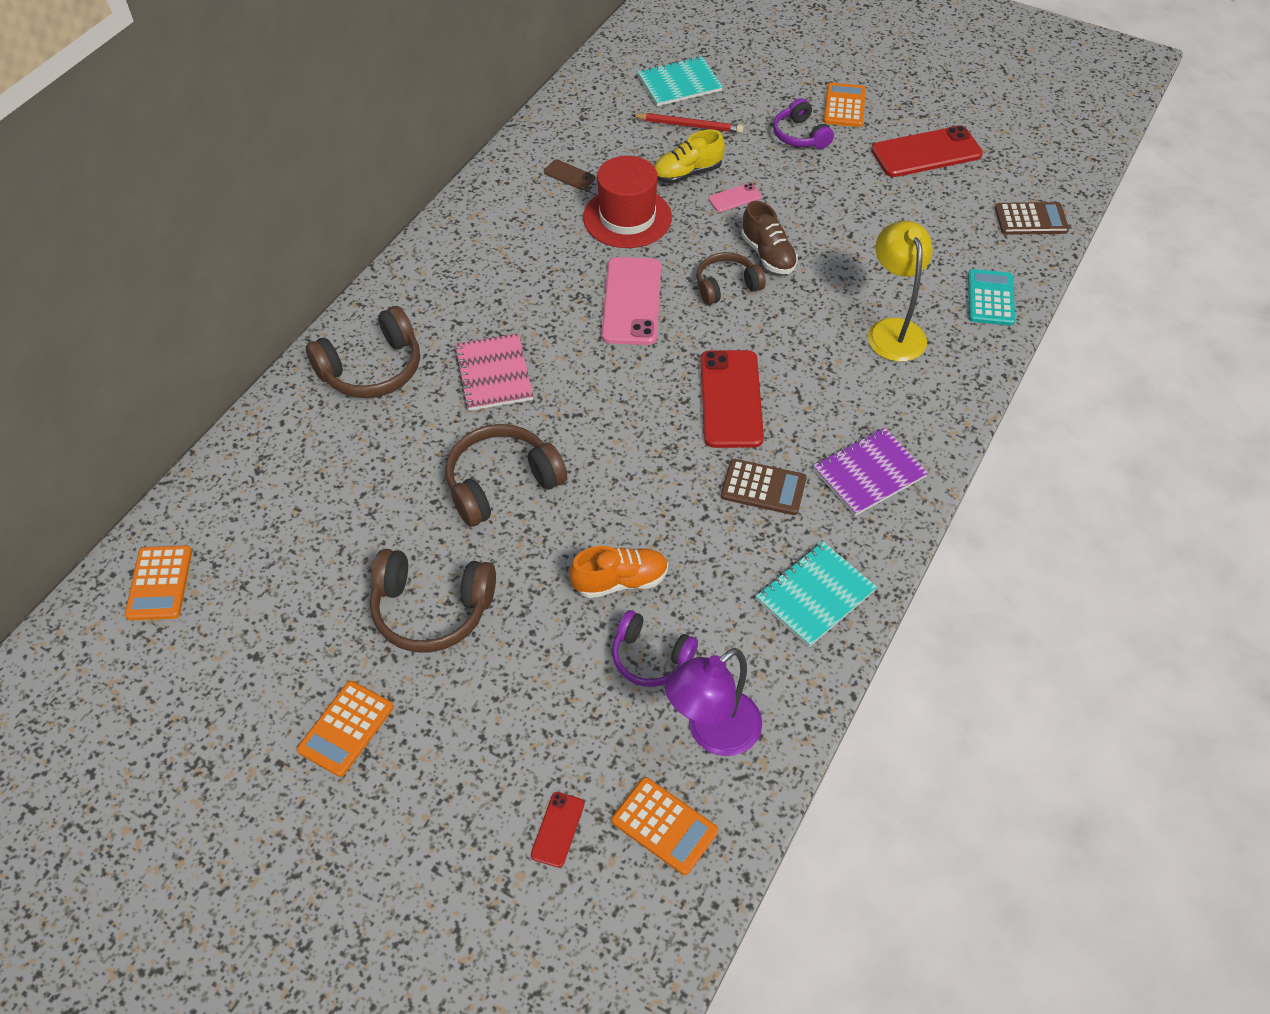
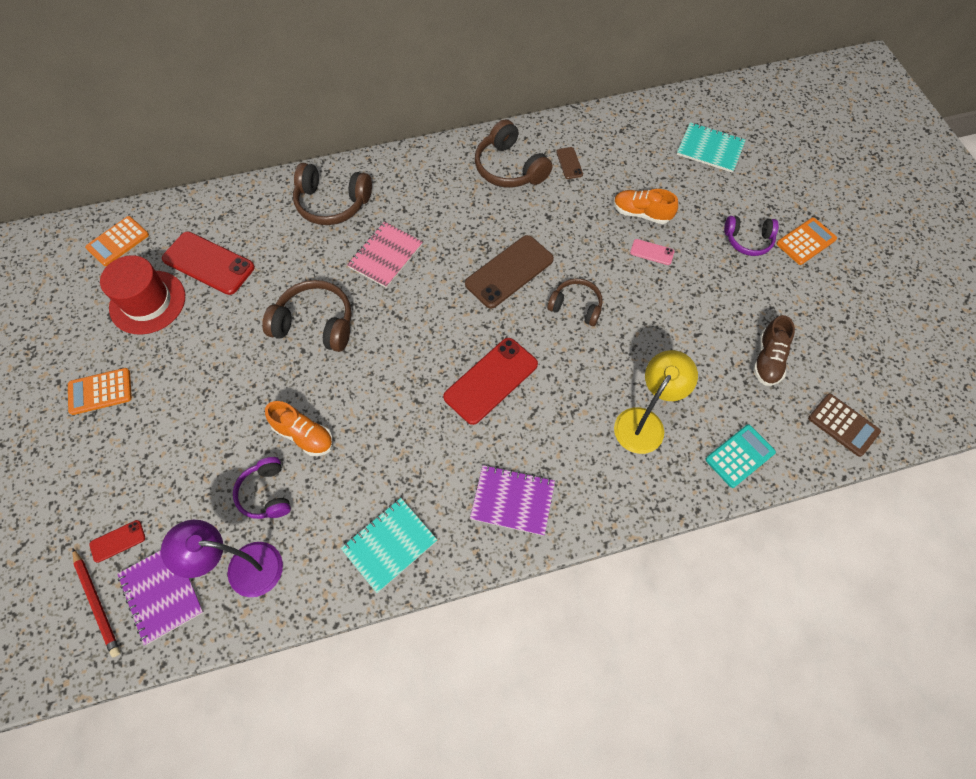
camera: 45 degrees right, 10 degrees up
(431, 610) = (204, 364): brown headphones -> brown headphones (509, 168)
(627, 217) = (570, 216): red hat -> red hat (147, 302)
(631, 301) = (509, 272): pink phone -> brown phone
(664, 826) = (161, 593): orange calculator -> purple notebook
(687, 173) = (641, 213): yellow shoe -> orange shoe
(689, 126) = (681, 182): red pencil -> red pencil (97, 603)
(763, 488) = (442, 452): brown calculator -> none
(768, 254) = (626, 306): brown shoe -> brown shoe (768, 359)
(800, 135) = (748, 240): purple headphones -> purple headphones turned 105 degrees counterclockwise
(815, 595) = (389, 545): turquoise notebook -> turquoise notebook turned 45 degrees counterclockwise
(926, 152) = (824, 317): red phone -> red phone (208, 263)

